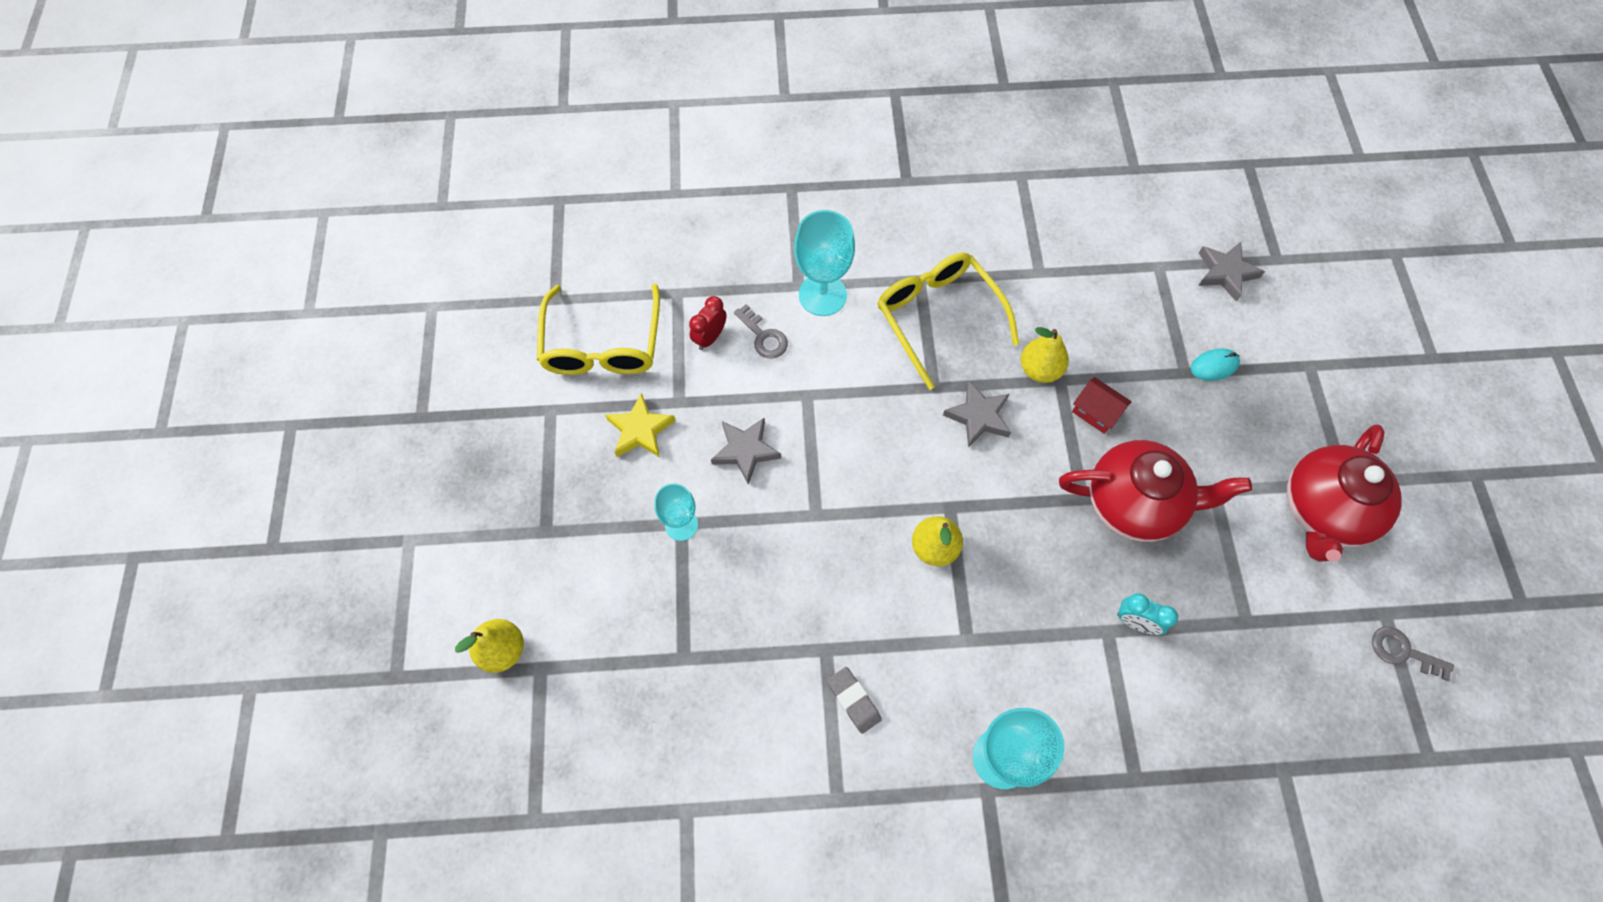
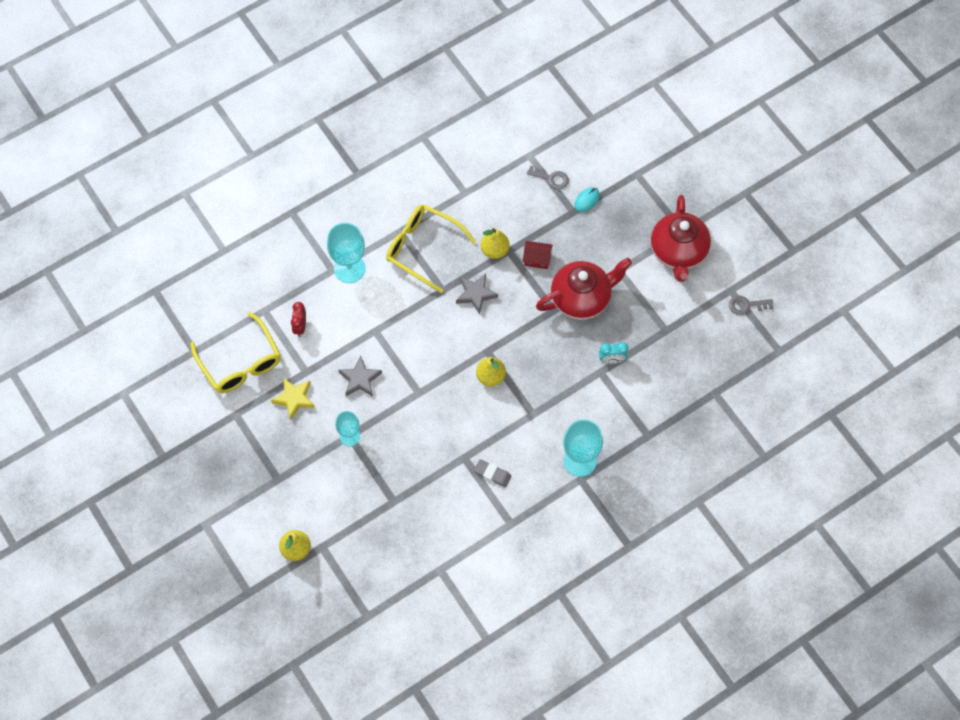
camera: 30 degrees left, 0 degrees up
(763, 336) = (330, 310): grey key -> grey key (551, 178)
(1225, 273) = (567, 141): grey star -> none

